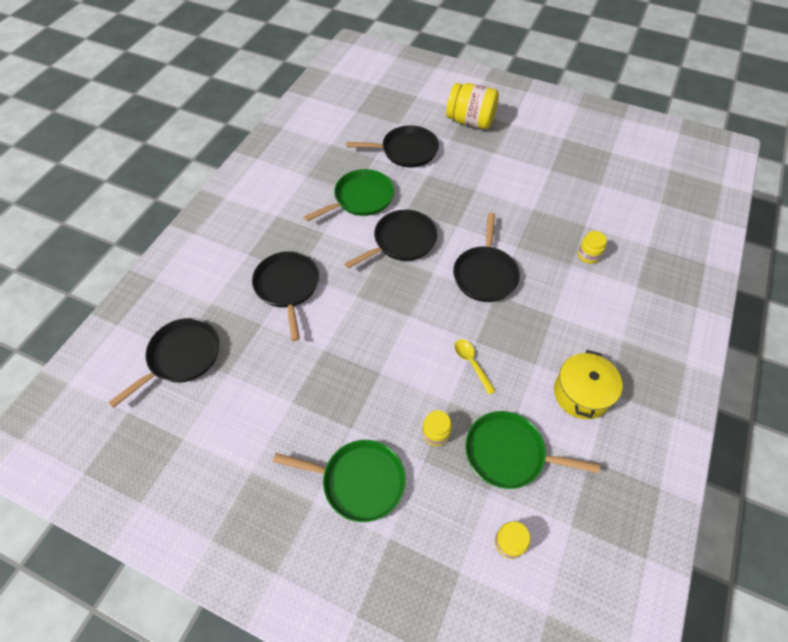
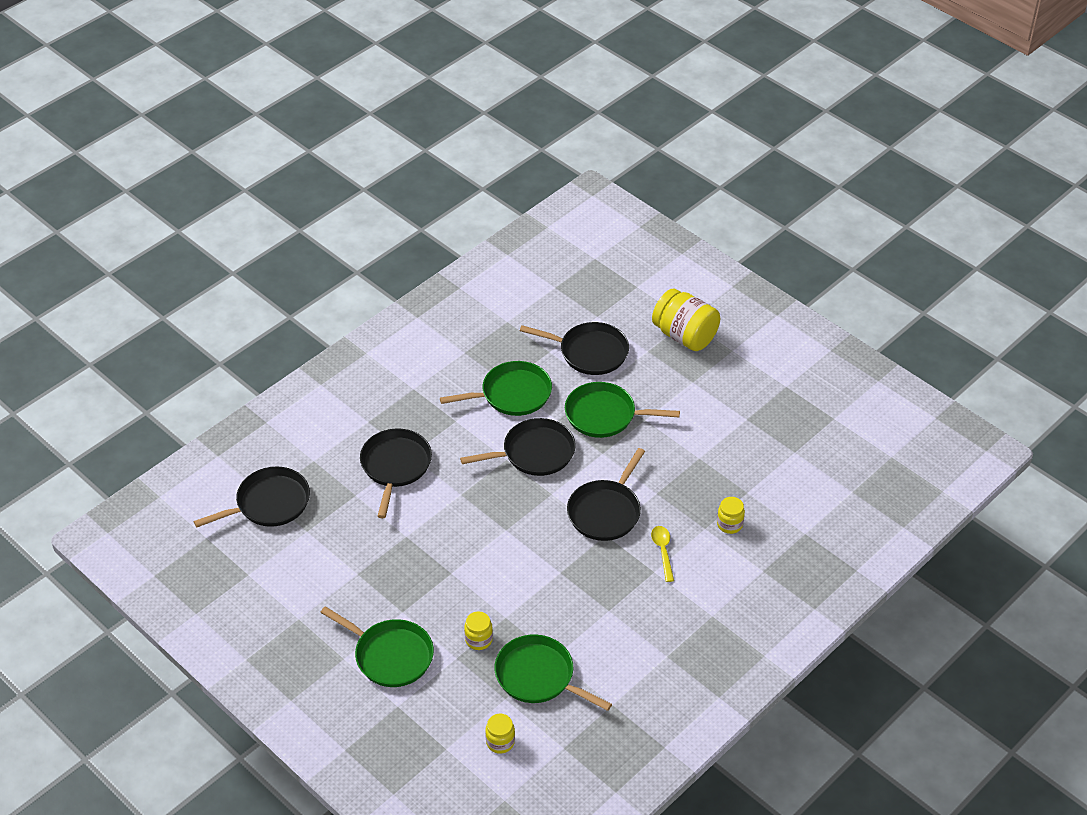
camera: 20 degrees right, 10 degrees down
(442, 195) = (604, 415): none -> green pan
(471, 363) = (545, 591): yellow spoon -> yellow spoon (663, 551)
(581, 393) = (638, 649): yellow pot -> none

